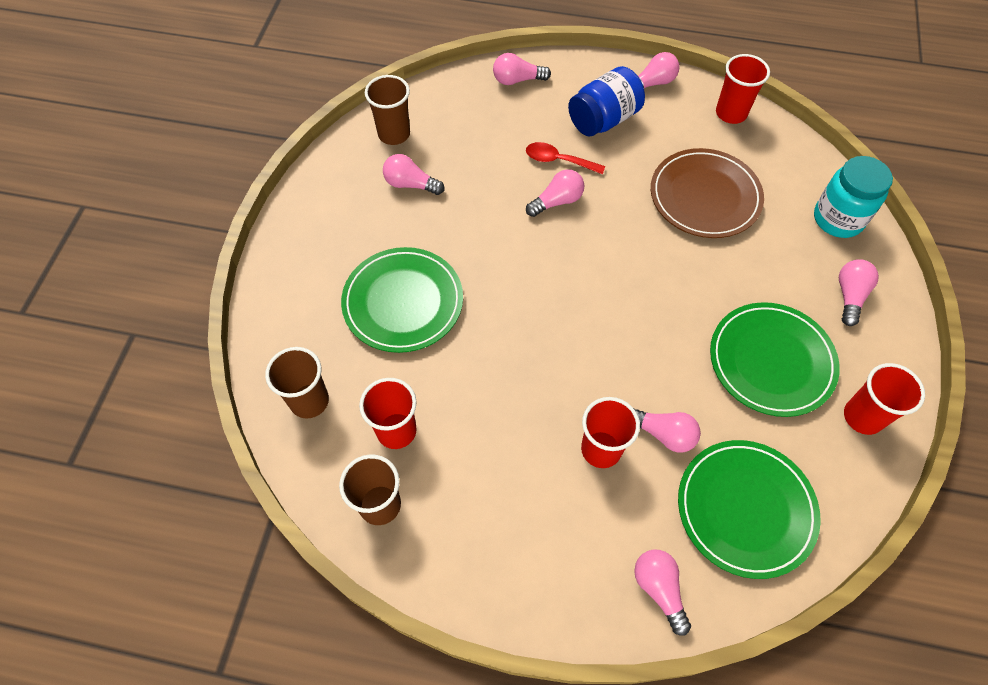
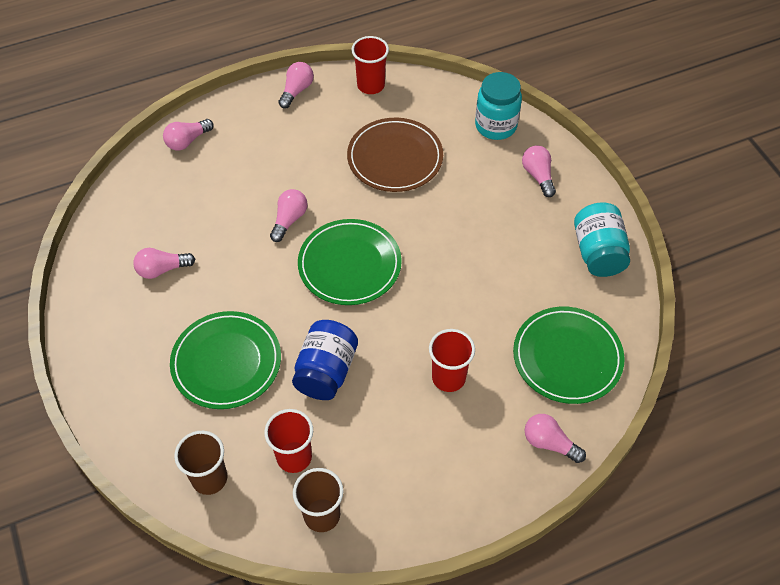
camera: 35 degrees left, 5 degrees down
(394, 134) = (116, 237): brown cup -> none
(558, 160) = (267, 188): red spoon -> none
(603, 119) = (279, 138): blue jar -> blue jar (326, 371)
(663, 434) = (482, 341): pink light bulb -> none
(771, 361) = (518, 250): green plate -> green plate (349, 265)
(862, 417) = (598, 253): red cup -> turquoise jar

